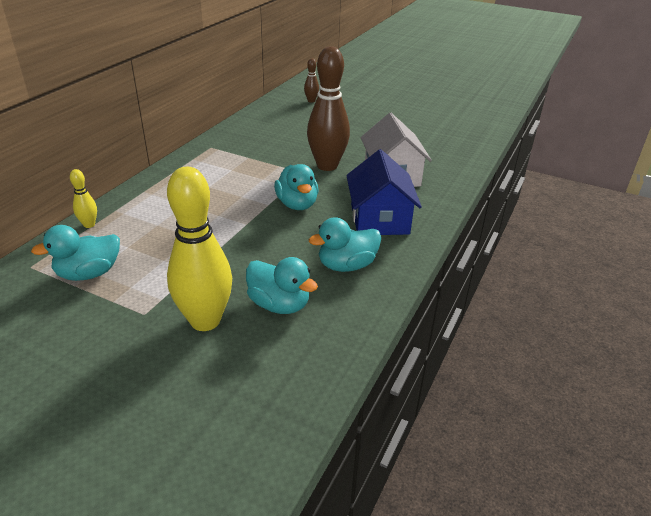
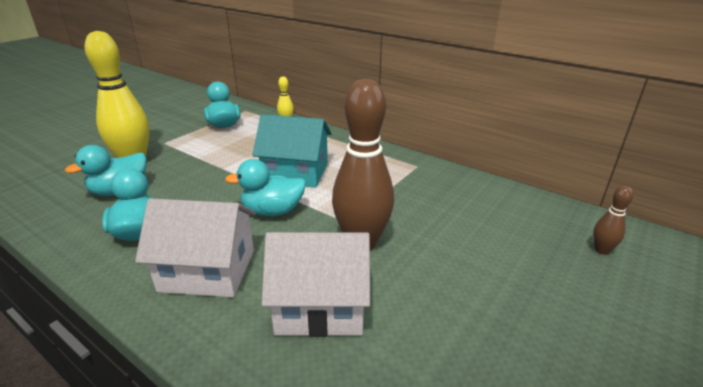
camera: 100 degrees right, 5 degrees down
(227, 202) = (295, 172): none -> turquoise house
(379, 219) = (208, 270): blue house -> white house

